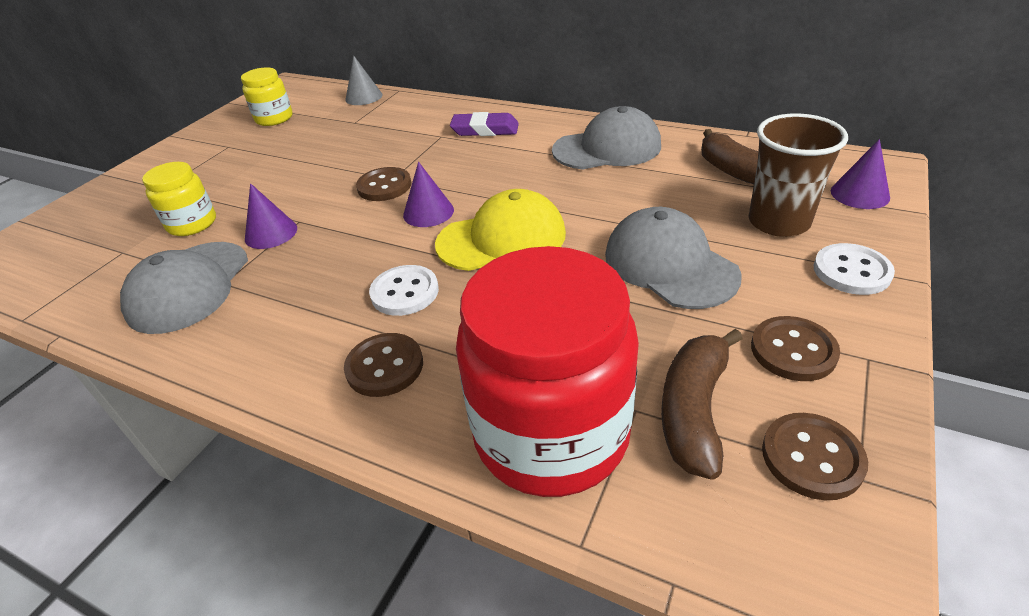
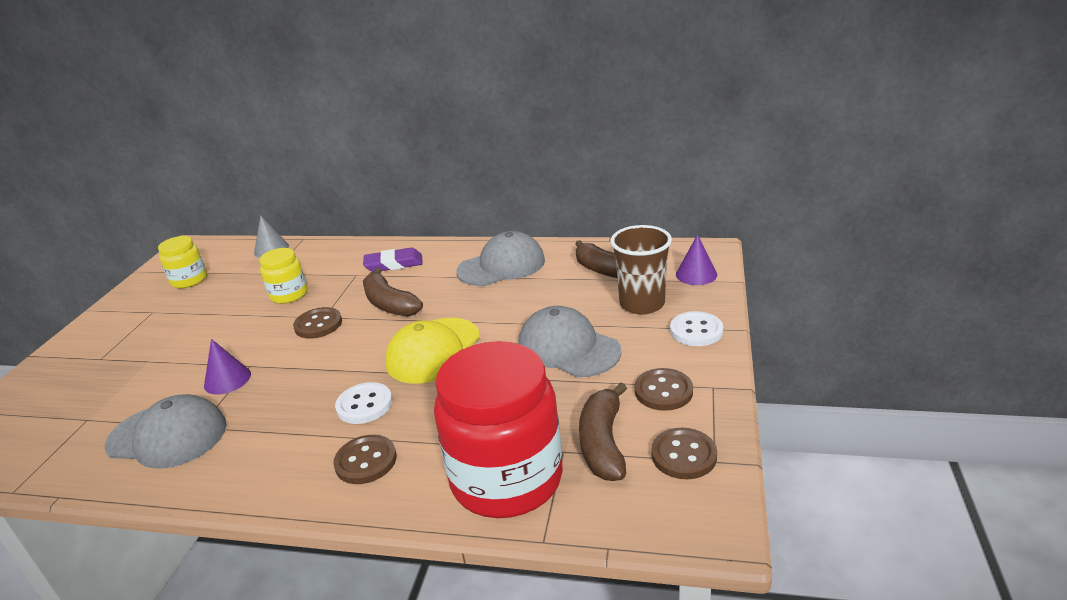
camera: 15 degrees left, 10 degrees down
(189, 287) = (168, 435): grey cap -> grey cap turned 75 degrees counterclockwise
(192, 224) = (147, 384): yellow jar -> yellow jar (289, 295)
(428, 212) = (364, 340): purple cone -> none
(467, 174) = (389, 304): none -> brown banana
(502, 239) = (433, 350): yellow cap -> yellow cap turned 150 degrees clockwise

